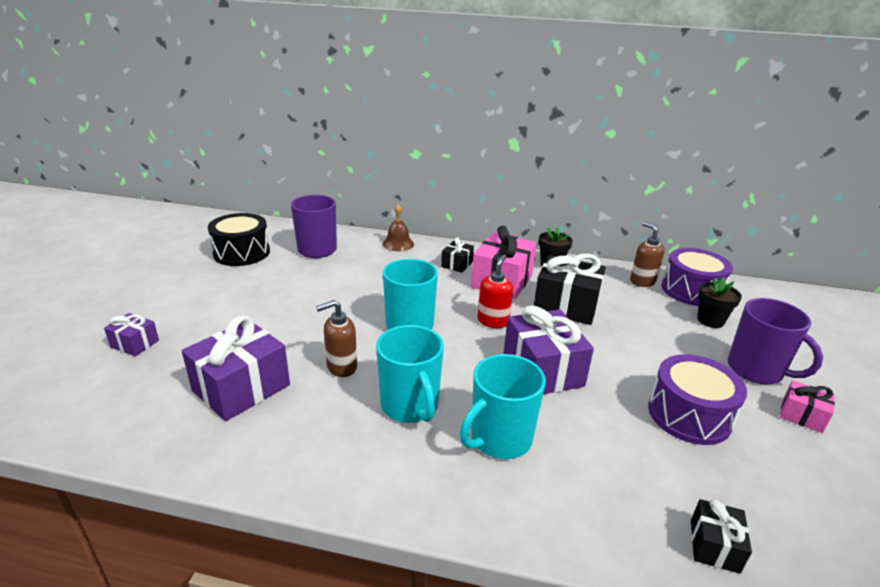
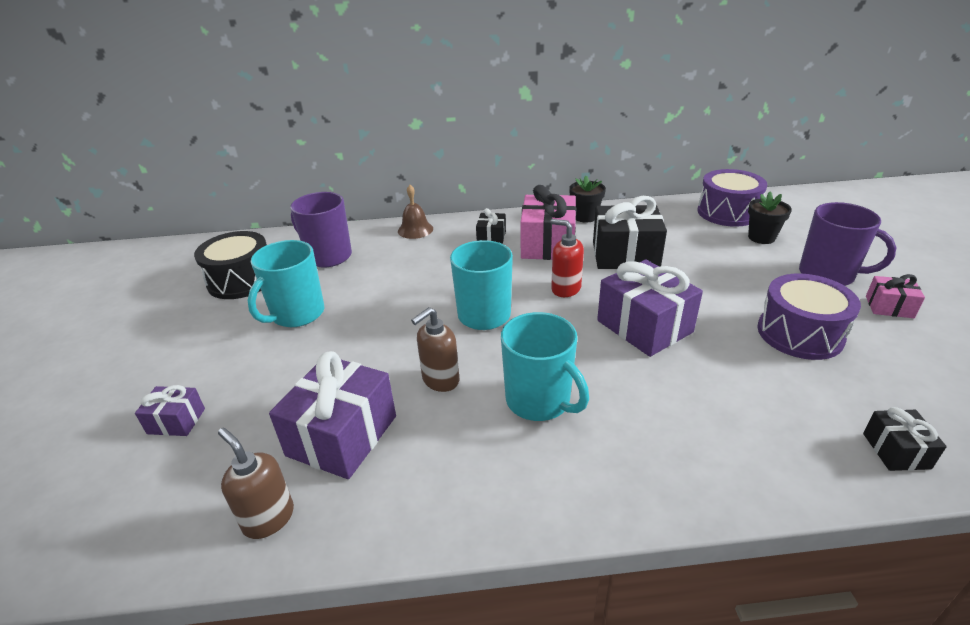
camera: 15 degrees left, 5 degrees up
(493, 321) = (565, 289): red soap dispenser -> red soap dispenser turned 60 degrees counterclockwise
(499, 439) = (648, 409): turquoise mug -> turquoise mug (297, 314)
(642, 281) = (679, 214): brown soap dispenser -> brown soap dispenser (268, 518)

